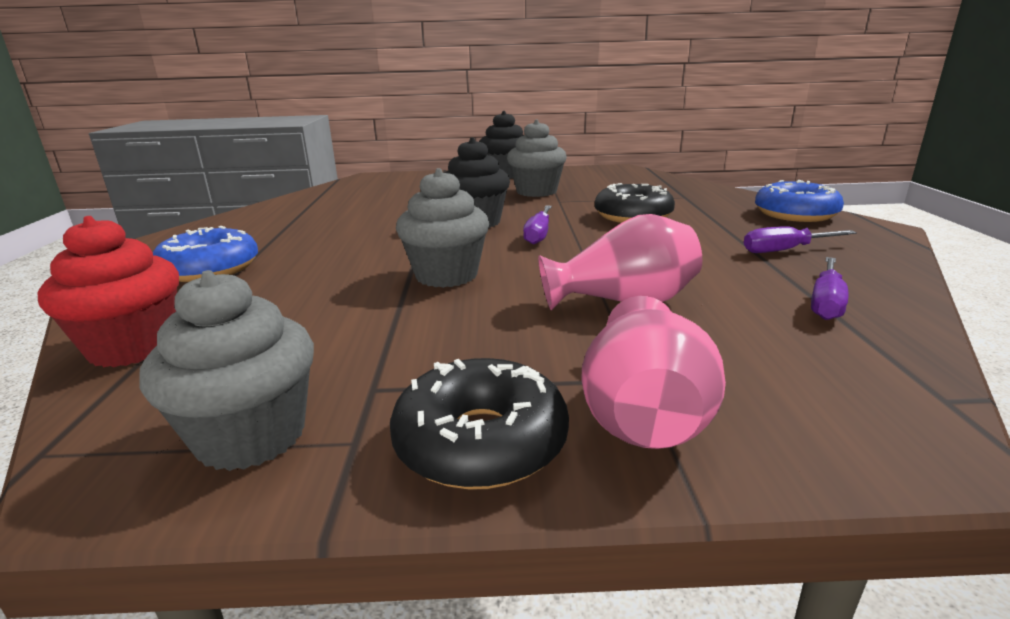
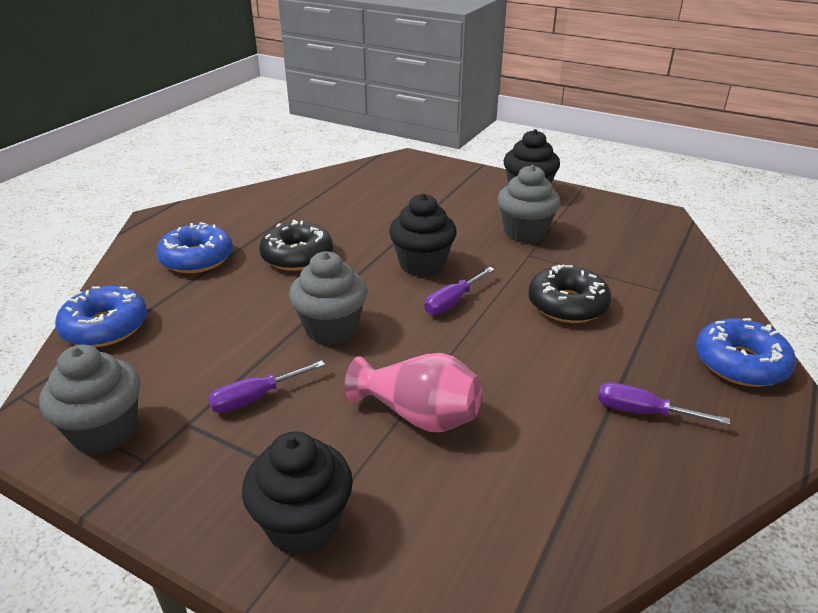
camera: 30 degrees right, 10 degrees up
(133, 347) = (105, 327): red cupcake -> blue donut
(481, 442) = (199, 495): black donut -> black donut (297, 256)
(644, 415) = (303, 524): pink vase -> black cupcake
(826, 302) = (577, 491): purple screwdriver -> purple screwdriver (256, 398)

